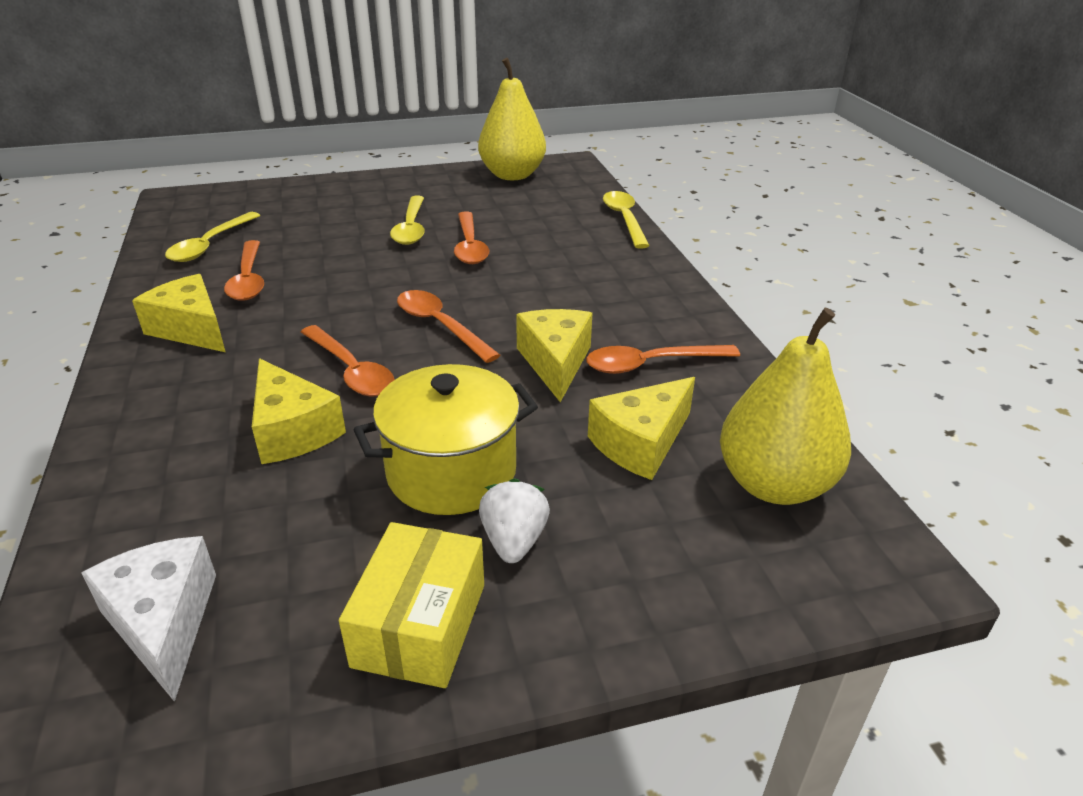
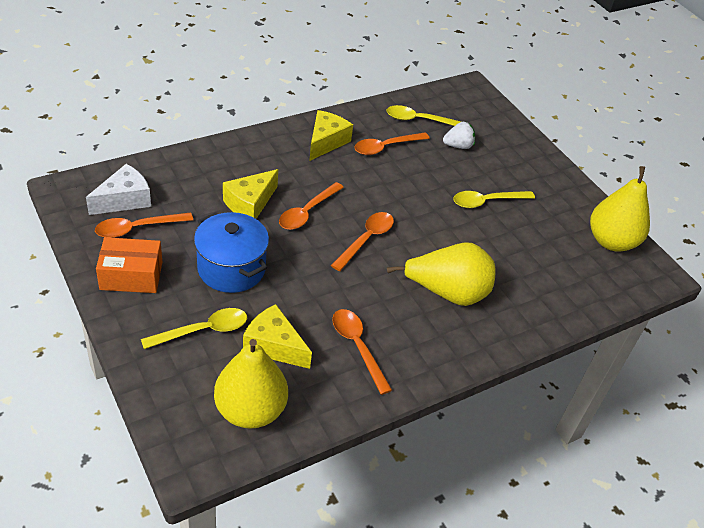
camera: 70 degrees right, 10 degrees up
(420, 625) = (131, 276): yellow box -> orange box
(451, 472) = (231, 268): yellow pot -> blue pot
(470, 246) = (474, 236): orange spoon -> orange spoon (137, 228)
(514, 541) = (186, 300): white strawberry -> white strawberry (458, 146)
(555, 363) = (344, 299): yellow cheese -> none
(564, 281) = (447, 293): none -> yellow pear
(624, 219) = (567, 320): yellow spoon -> yellow spoon (203, 330)

